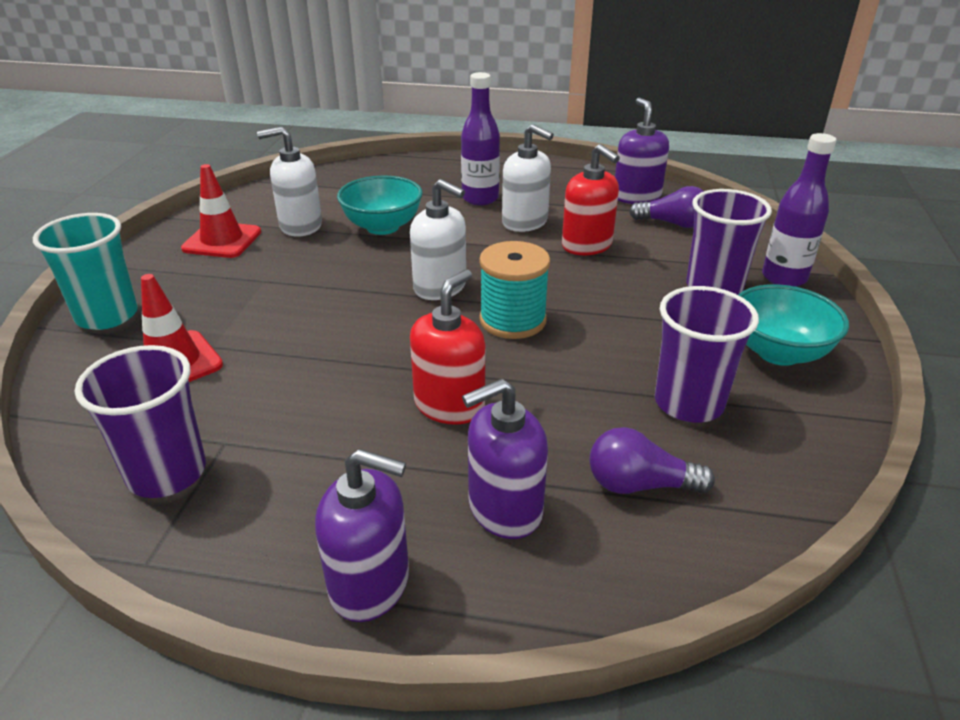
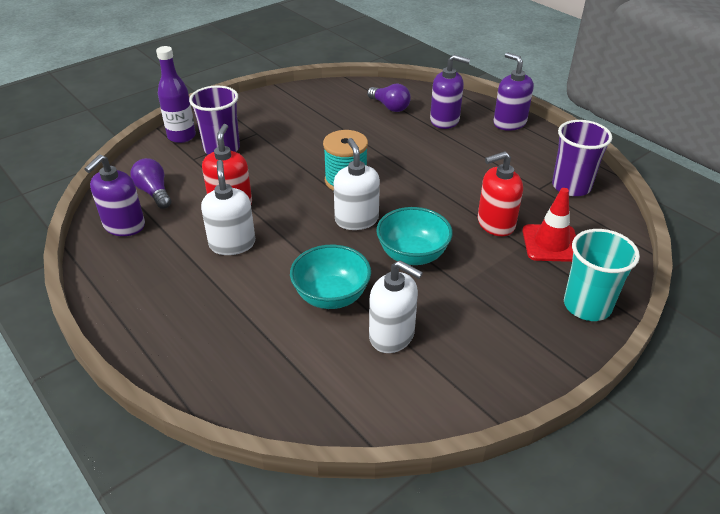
camera: 140 degrees left, 5 degrees up
(222, 240) = (469, 352): red traffic cone -> none
(449, 405) = (426, 158): red soap dispenser -> red soap dispenser (495, 224)
(480, 198) = (222, 288): purple bottle -> none
(688, 403) = (330, 117): purple cup -> none
(778, 352) = (260, 114): turquoise bowl -> turquoise bowl (412, 255)

